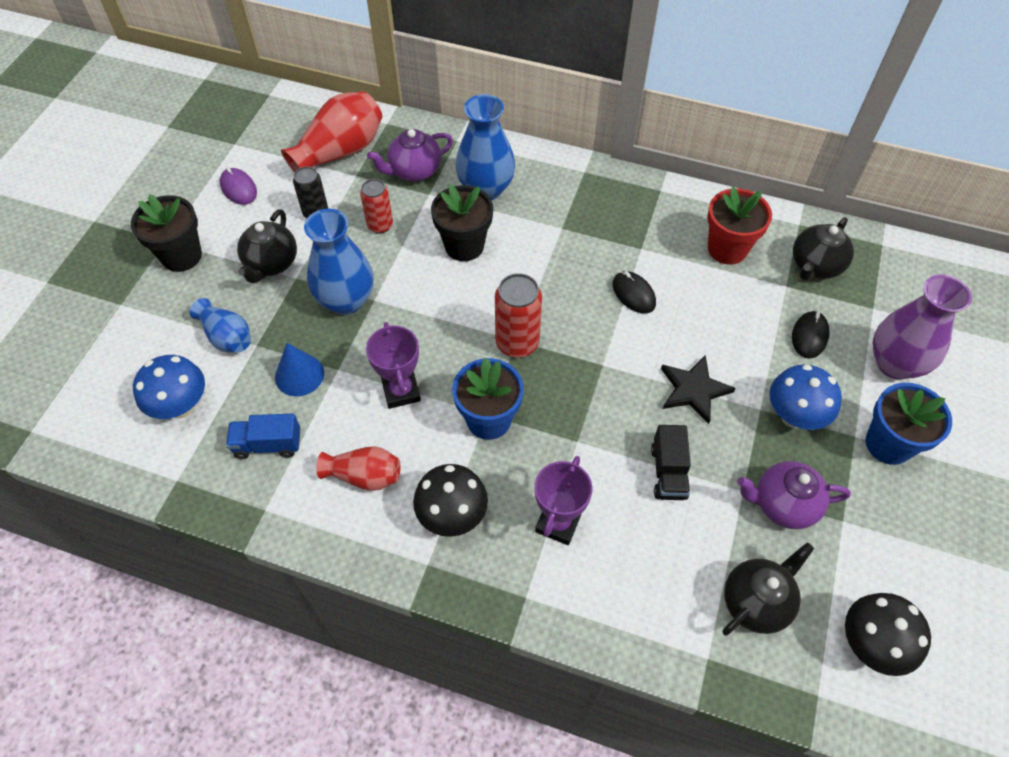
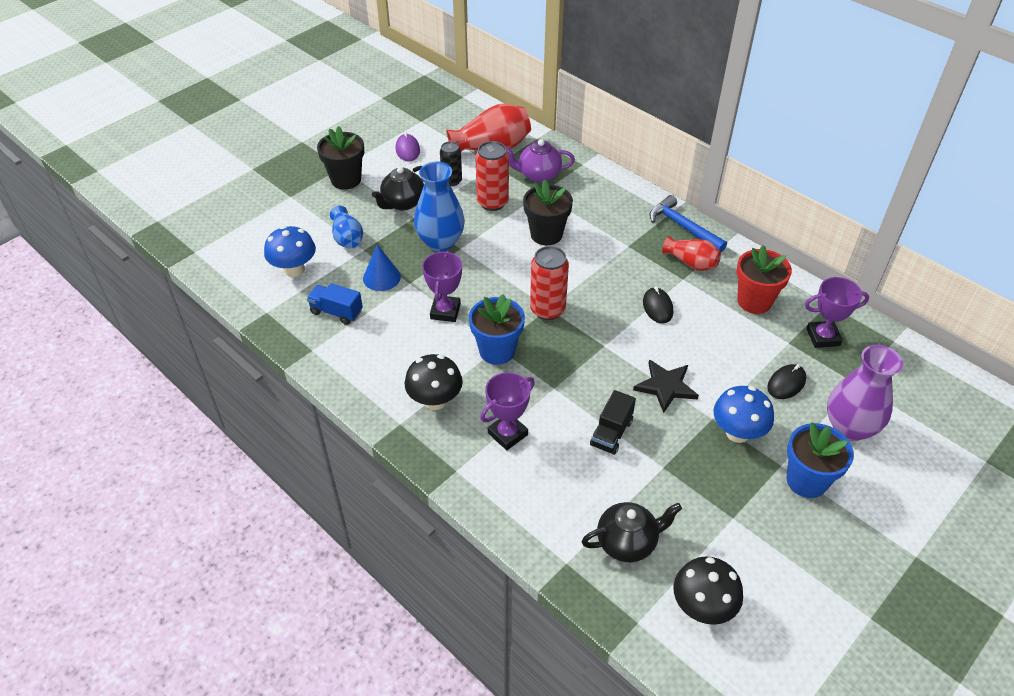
camera: 25 degrees right, 10 degrees down
(364, 476) = (389, 354): red vase -> red vase (691, 263)
(380, 225) = (492, 202): red can -> red can, size x1.51
(486, 189) = (585, 202): blue vase -> none
(607, 183) = (683, 227): none -> blue hammer
(783, 504) = (690, 488): purple teapot -> none
(815, 266) = (823, 337): black teapot -> purple trophy

